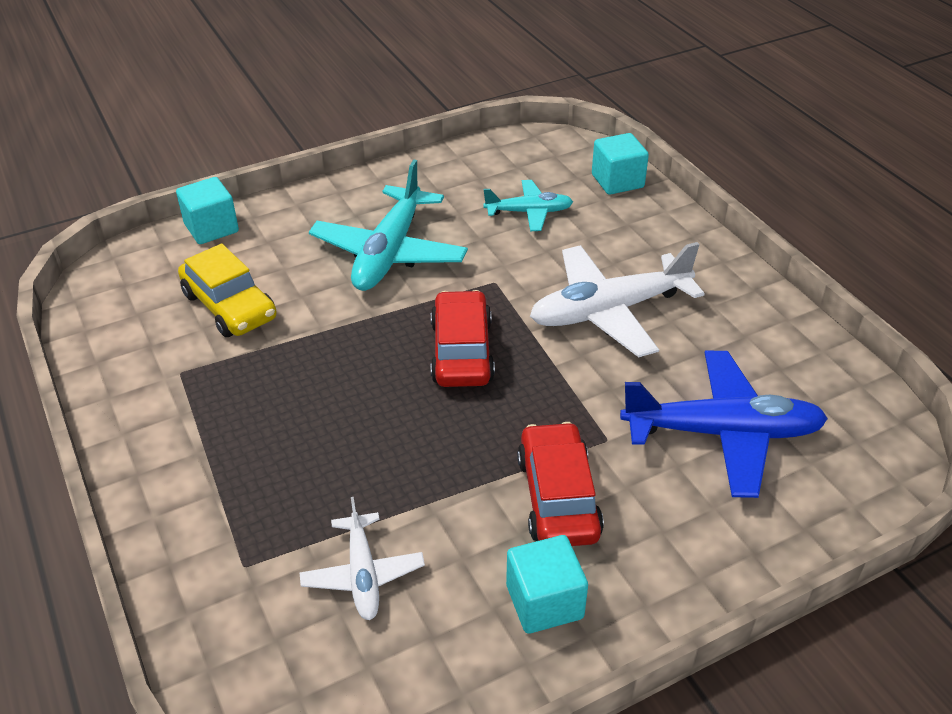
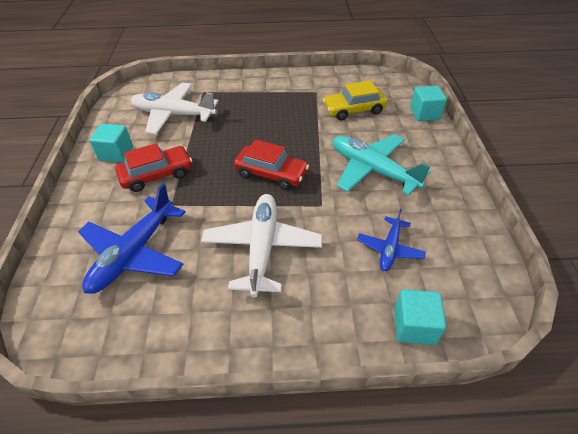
camera: 115 degrees right, 5 degrees up
(363, 575) = (173, 115): white plane -> white plane, size x1.78
(529, 212) = (389, 249): turquoise plane -> blue plane
(558, 497) = (157, 175): red car -> red car turned 45 degrees counterclockwise

